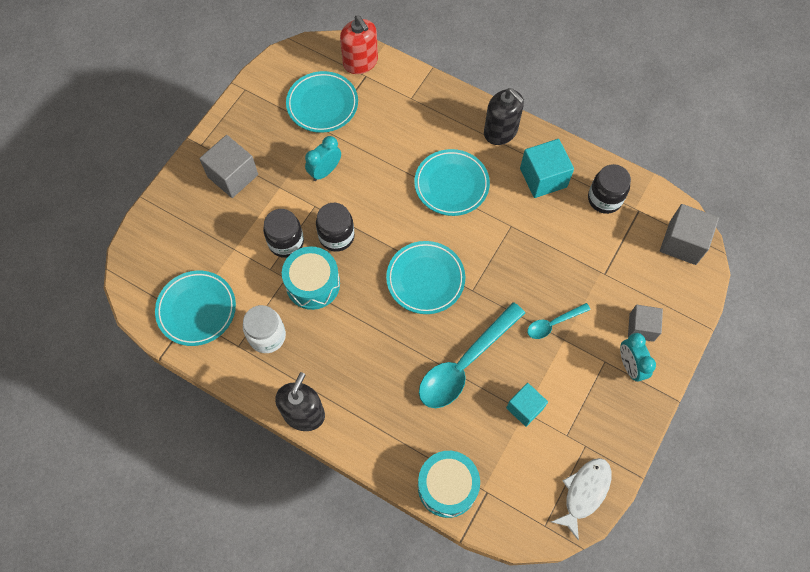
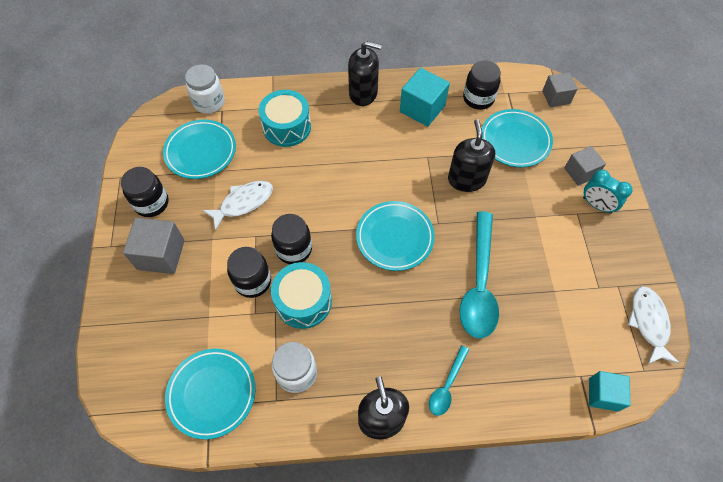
camera: 35 degrees left, 5 degrees down
(254, 127) = (151, 203): none -> black jar
(325, 171) = (243, 203): turquoise clock -> white fish
(360, 62) = (209, 102): red soap dispenser -> white jar
(447, 487) = (548, 394): turquoise drum -> turquoise drum (287, 127)
(451, 185) = (357, 153): turquoise plate -> turquoise plate (515, 141)
(525, 408) = (552, 288): turquoise cube -> turquoise cube (603, 394)
(529, 268) = (466, 179): none -> black soap dispenser
(553, 323) = (518, 209): turquoise spoon -> turquoise spoon (447, 386)
(682, 243) = (556, 97): grey cube -> grey cube, size x0.66

